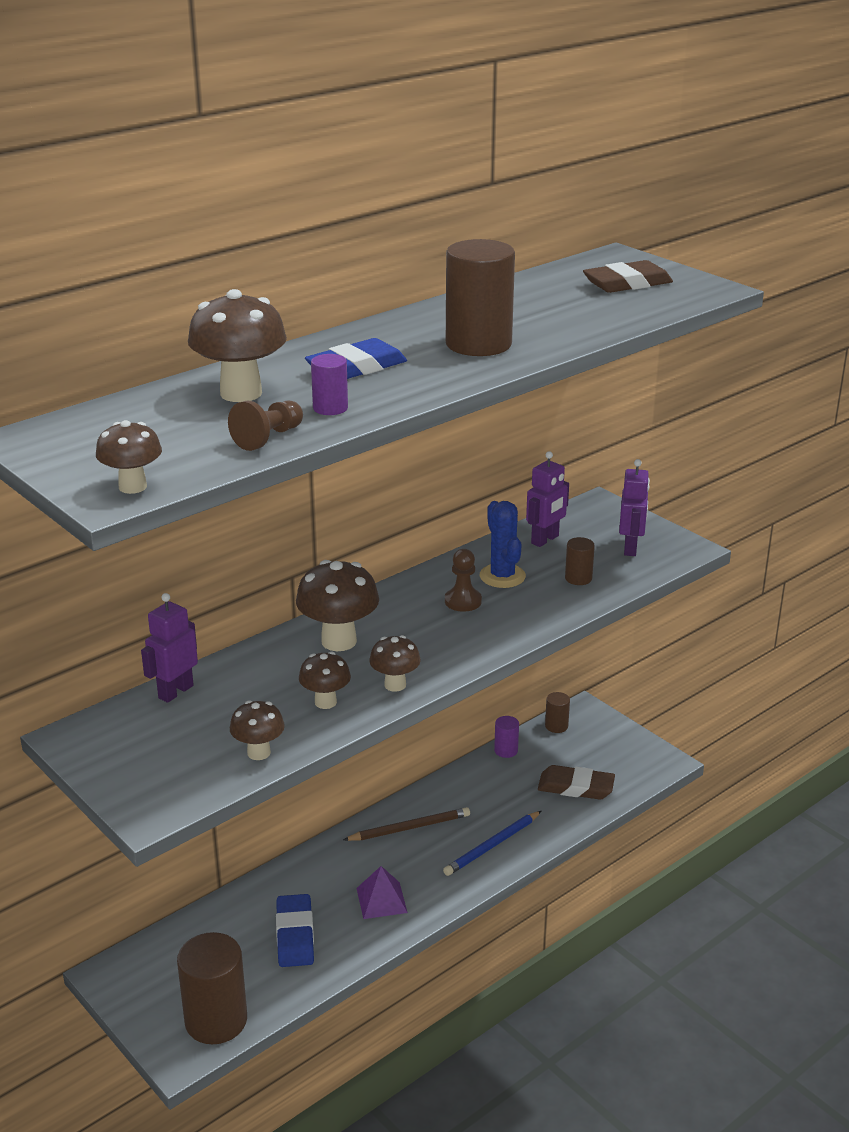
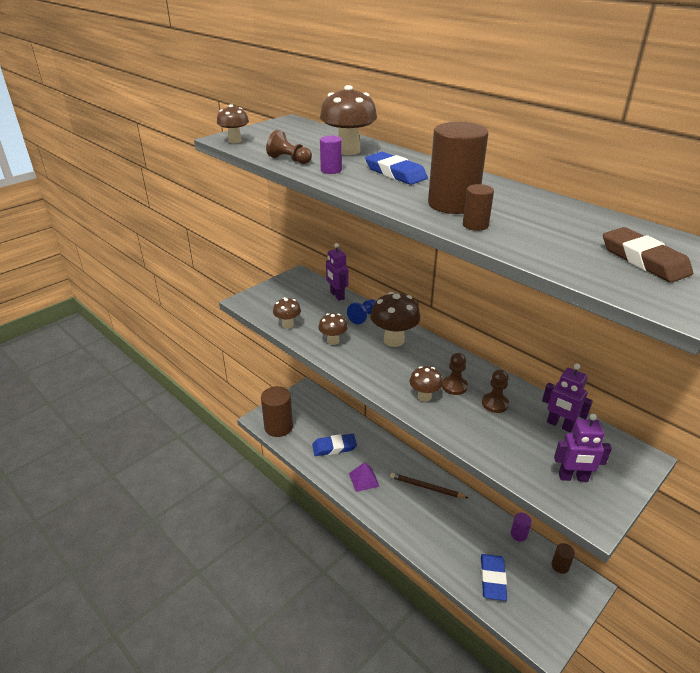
camera: 85 degrees right, 5 degrees up
(175, 692) = (337, 296): purple robot -> purple robot turned 150 degrees counterclockwise
(259, 666) = (363, 317): none -> blue pawn
(395, 685) = (353, 364): brown mushroom -> brown mushroom (424, 397)
(410, 828) = (426, 487): brown pencil -> brown pencil turned 135 degrees clockwise
(492, 846) = (419, 530): blue pencil -> none
(502, 576) = (495, 403): blue cactus -> brown pawn
(576, 787) = (492, 579): brown eraser -> blue eraser
(578, 578) = (508, 444): brown cylinder -> brown cylinder (475, 225)

